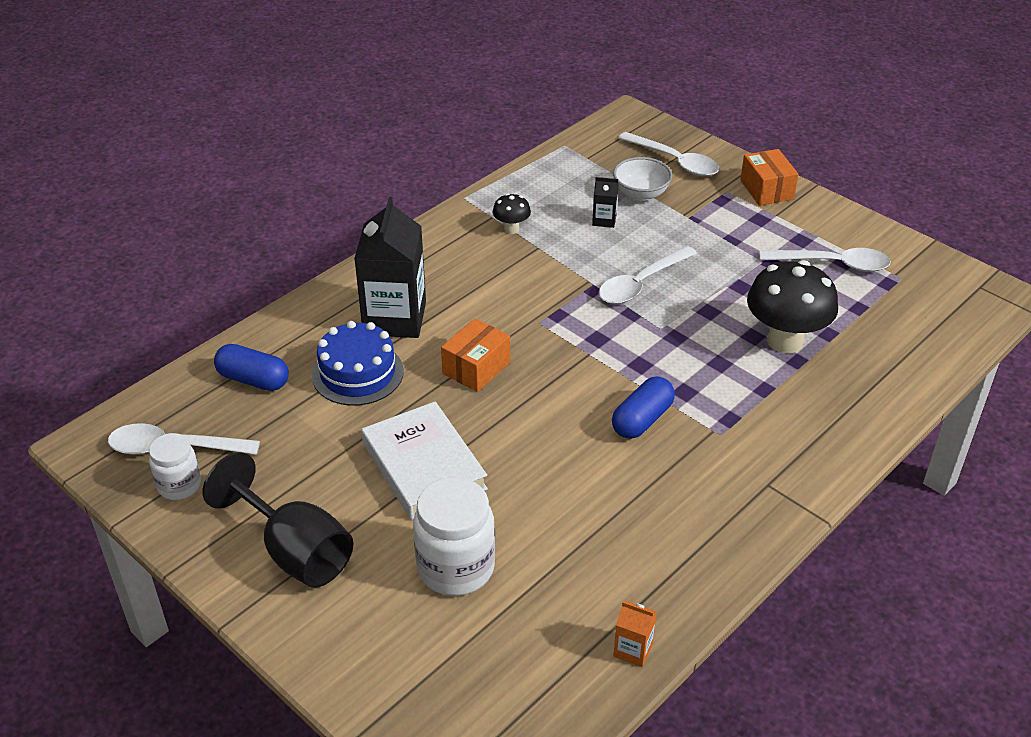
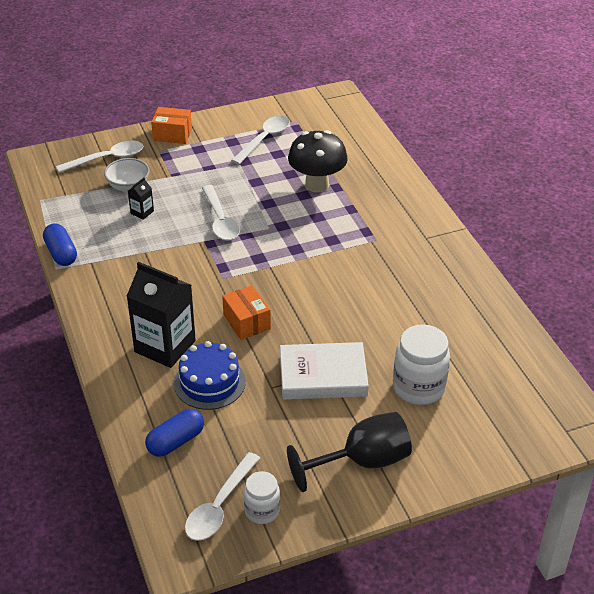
camera: 65 degrees left, 0 degrees up
(511, 229) = (113, 257): black mushroom -> none
(633, 650) = (516, 334): orange carton -> none
(642, 420) = (344, 266): blue capsule -> blue capsule (61, 253)

